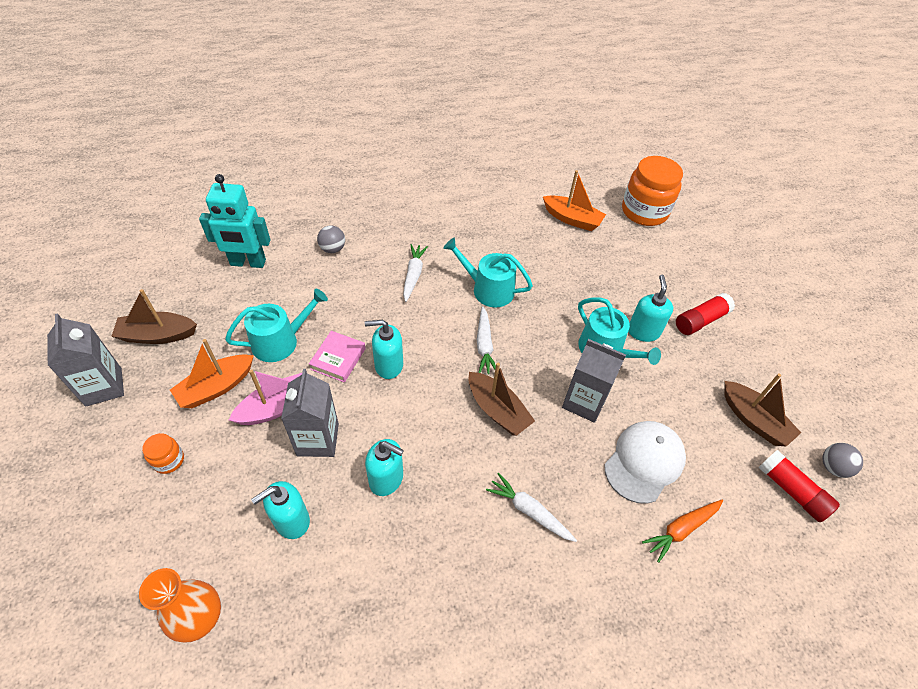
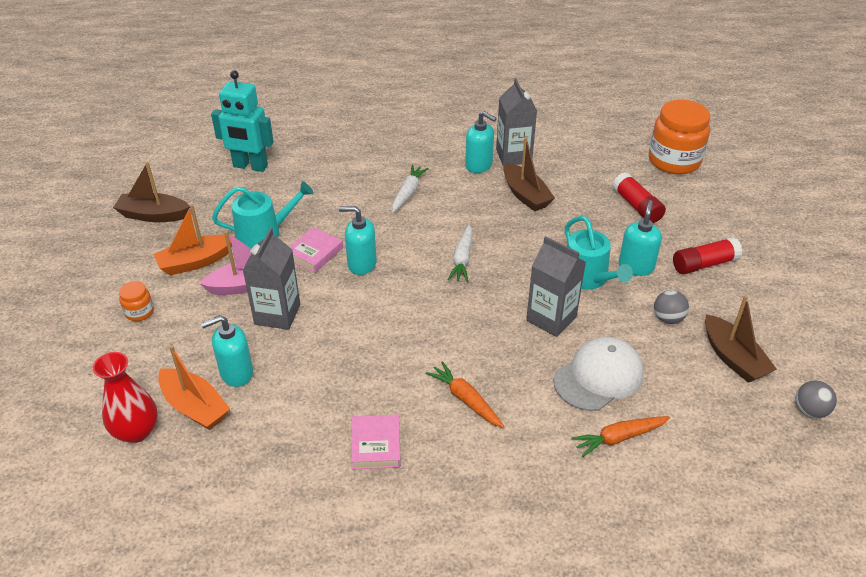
camera: 15 degrees right, 10 degrees down
(104, 387) = (97, 249): grey carton -> grey carton (513, 156)
(199, 617) = (136, 431): orange vase -> red vase
(333, 249) = (334, 163): grey ball -> grey ball (668, 318)
(386, 479) = (333, 354): turquoise soap dispenser -> turquoise soap dispenser (479, 165)
(456, 584) = (376, 445): none -> pink book
(488, 289) = (481, 212): turquoise watering can -> none
(497, 410) = (459, 314): brown boat -> brown boat (525, 195)
(529, 511) = (465, 399): white carrot -> orange carrot
(572, 219) = (590, 160): orange boat -> orange boat (195, 407)
(791, 491) = (754, 424): red glue stick -> red glue stick (637, 206)

